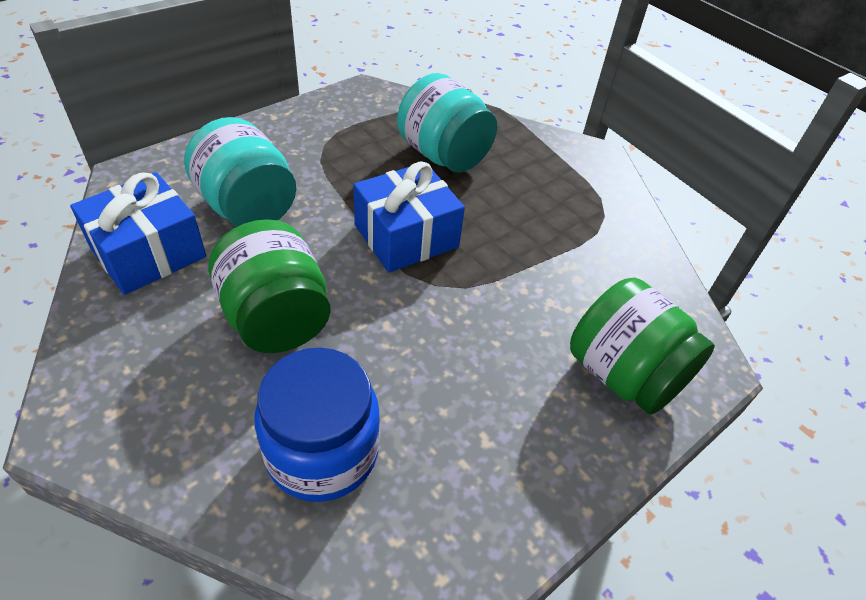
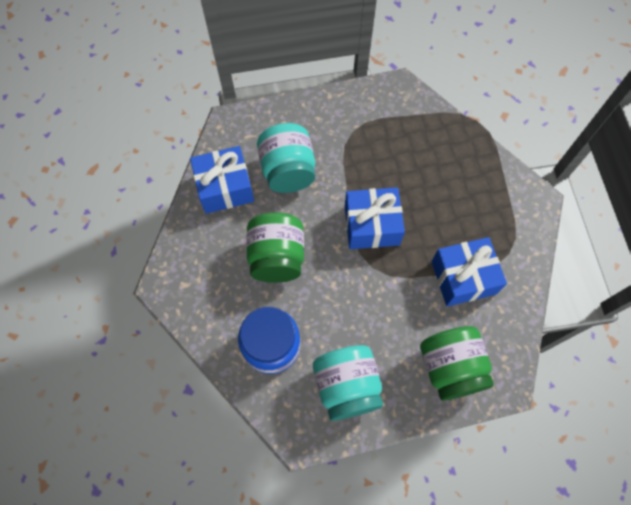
camera: 30 degrees right, 20 degrees up
(443, 155) = (426, 166): turquoise jar -> turquoise jar (346, 386)
(566, 258) = (463, 277): none -> blue gift

